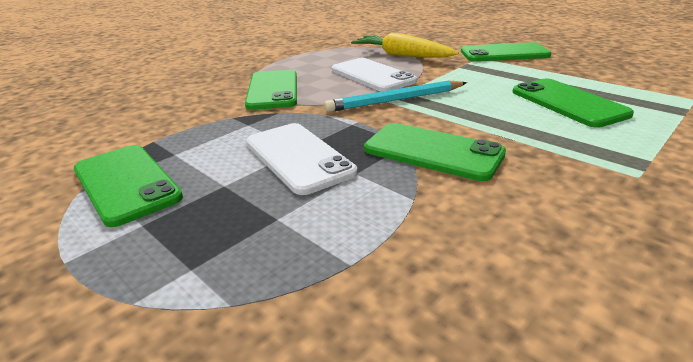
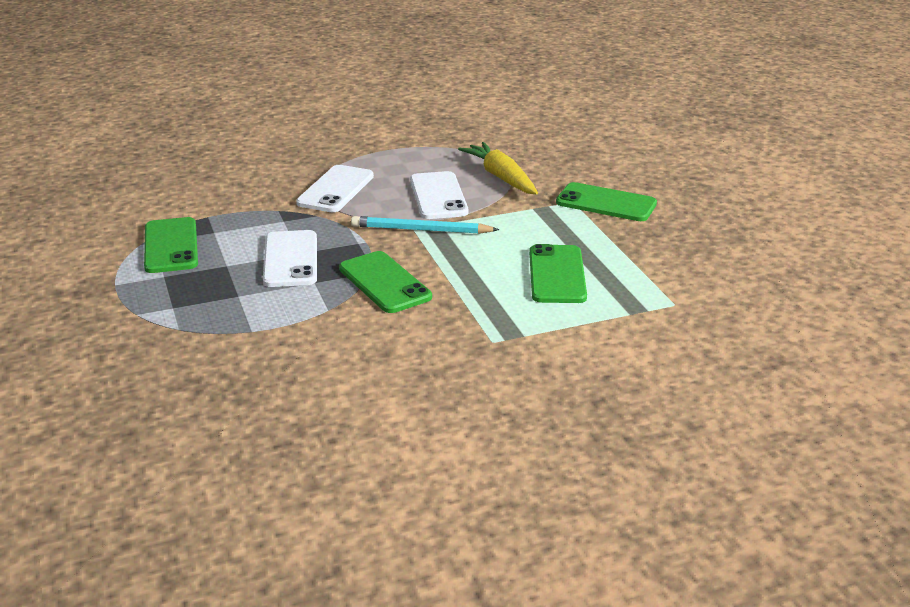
camera: 25 degrees right, 0 degrees up
(273, 90) = (335, 189): green phone -> white phone

